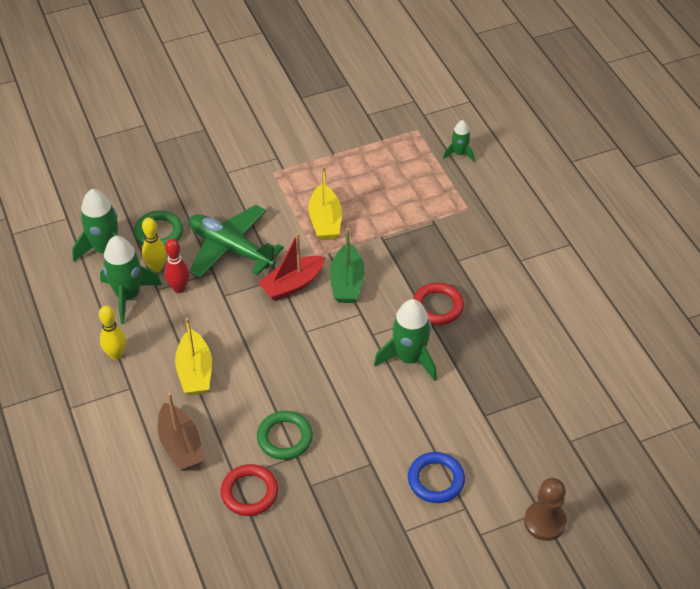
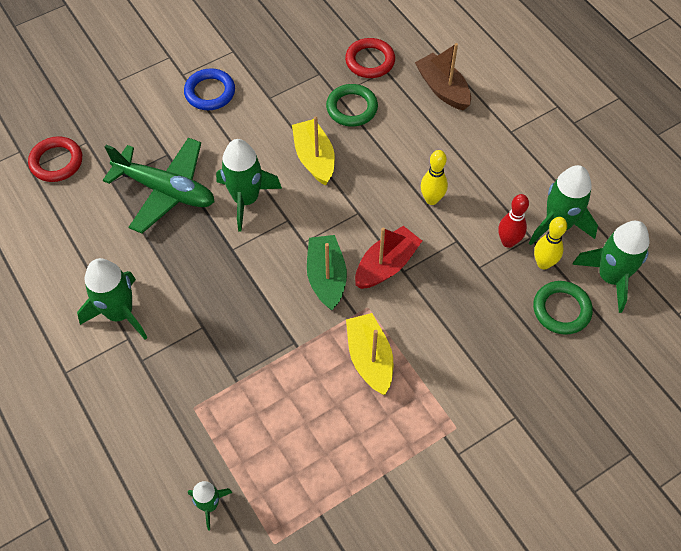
camera: 170 degrees right, 10 degrees up
(116, 354) = (539, 161): yellow bowling pin -> yellow bowling pin (431, 199)
(195, 372) = (455, 155): yellow boat -> yellow boat (314, 158)
(231, 249) = (470, 301): green plane -> green plane (166, 190)
(437, 306) = (221, 263): red ring -> red ring (56, 162)
(527, 279) = (120, 313): none -> green rocket
(545, 522) = (114, 73): brown pawn -> none

